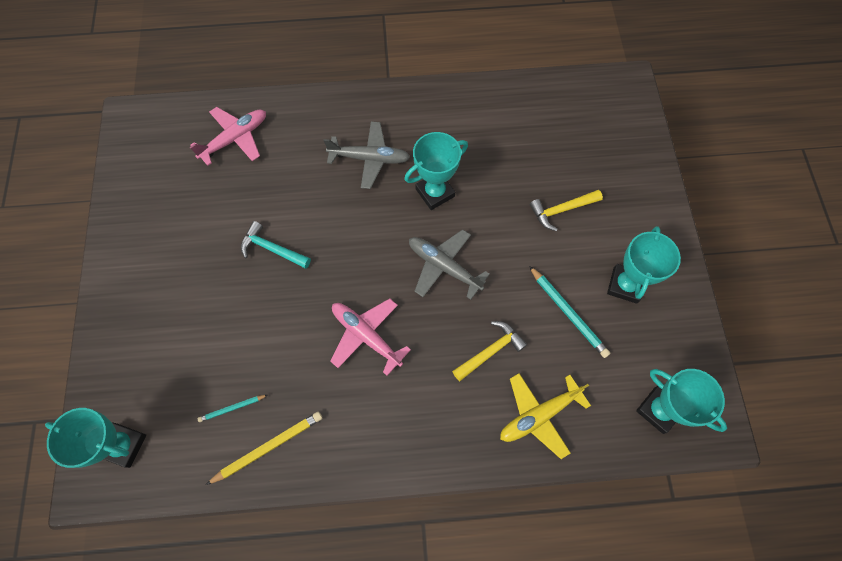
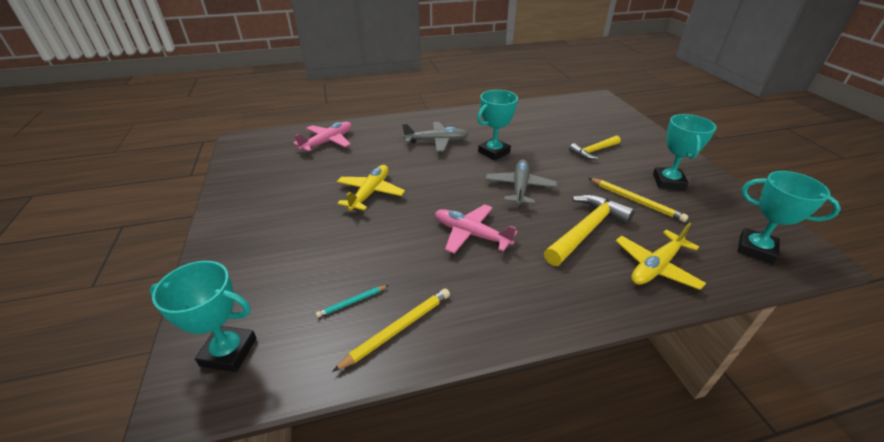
camera: 10 degrees left, 30 degrees down
(272, 249) = (370, 193): turquoise hammer -> yellow plane
(444, 266) = (520, 187): grey plane -> grey plane turned 75 degrees clockwise
(490, 351) = (586, 230): yellow hammer -> yellow hammer, size x1.61
(568, 313) = (636, 201): turquoise pencil -> yellow pencil

